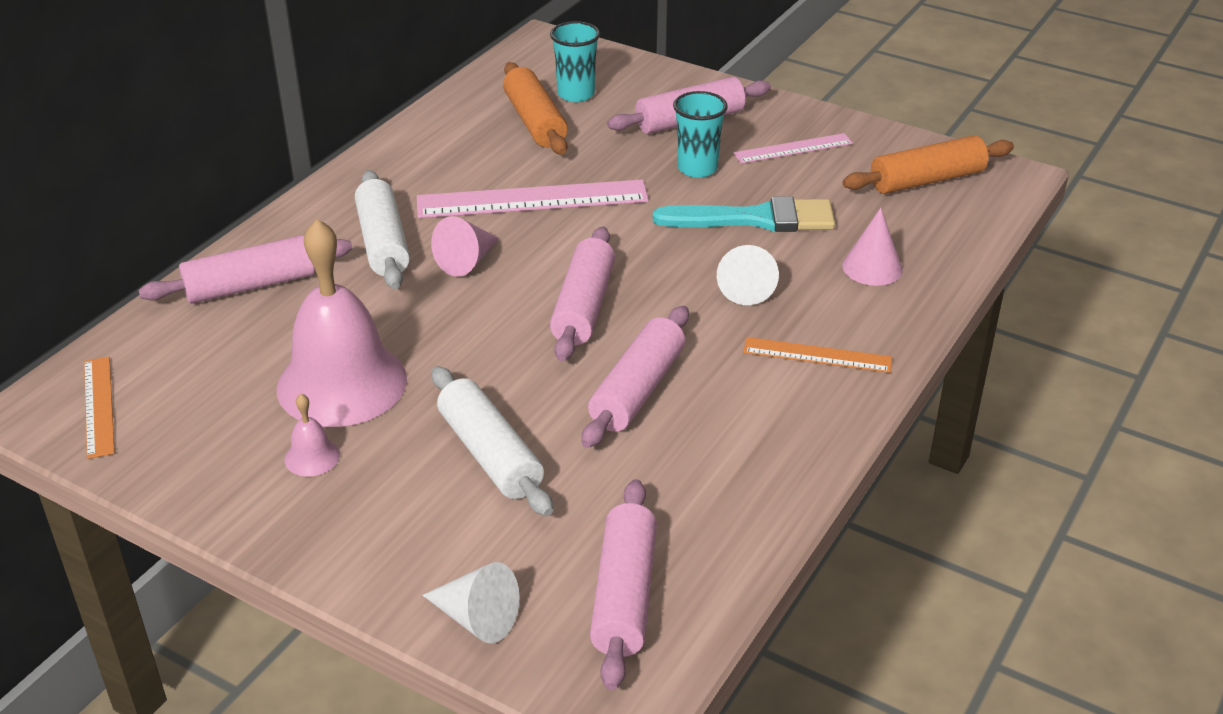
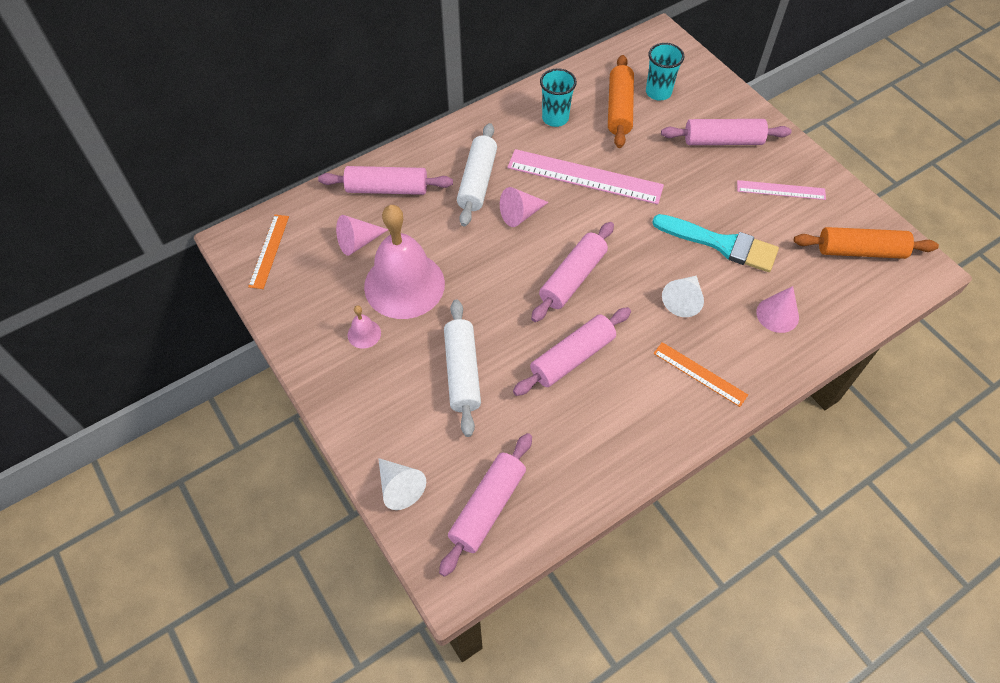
camera: 25 degrees right, 20 degrees up
(240, 356) = (358, 242): none -> pink cone
(697, 168) = (705, 186): turquoise cup -> turquoise cup (555, 118)

